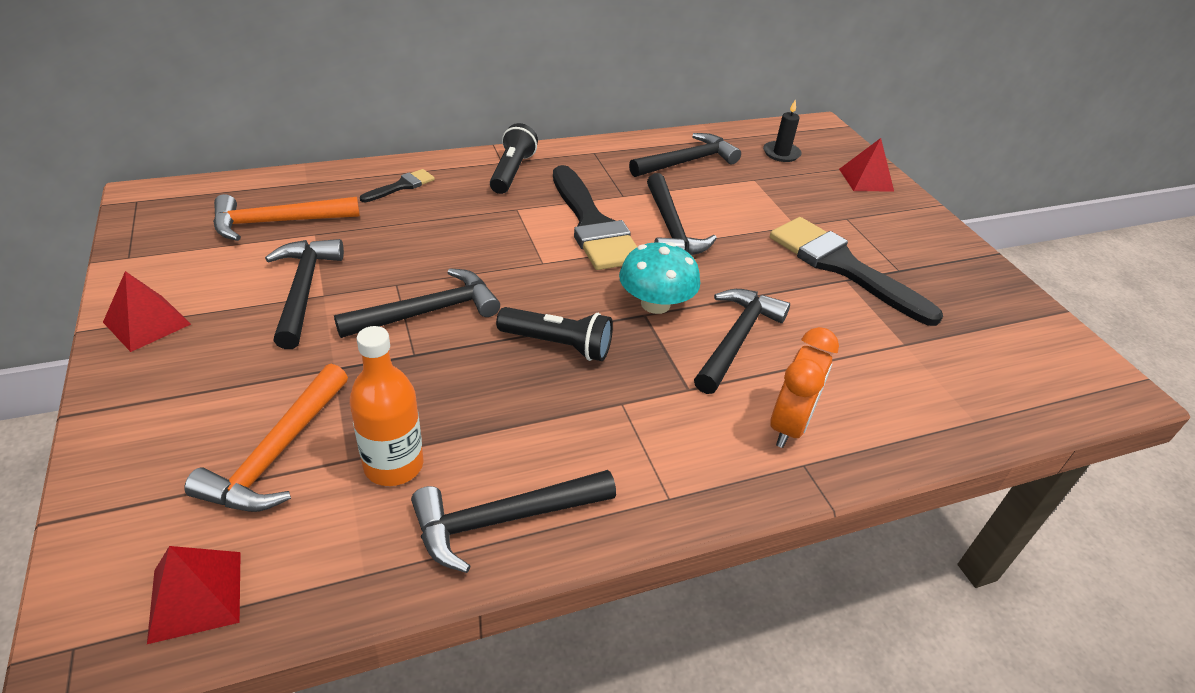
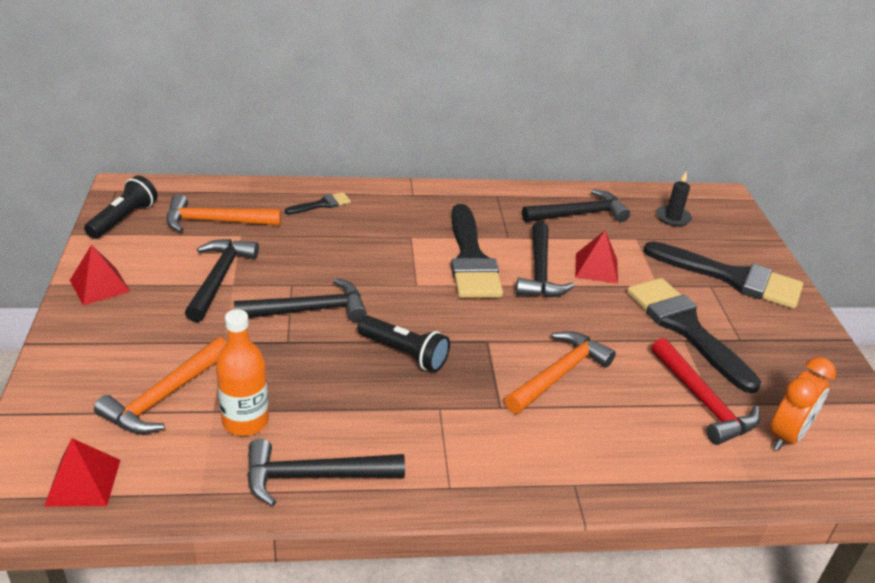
camera: 15 degrees right, 5 degrees down
(511, 172) = (418, 204): black flashlight -> black flashlight (123, 219)
(655, 304) = (499, 333): turquoise mushroom -> none
(736, 339) = (559, 374): black hammer -> orange hammer
(789, 425) = (575, 451): orange clock -> orange clock (786, 436)
(862, 207) = (731, 277): none -> black brush
(866, 180) = (746, 253): red pyramid -> red pyramid (596, 268)
(892, 343) = (702, 401): none -> red hammer

